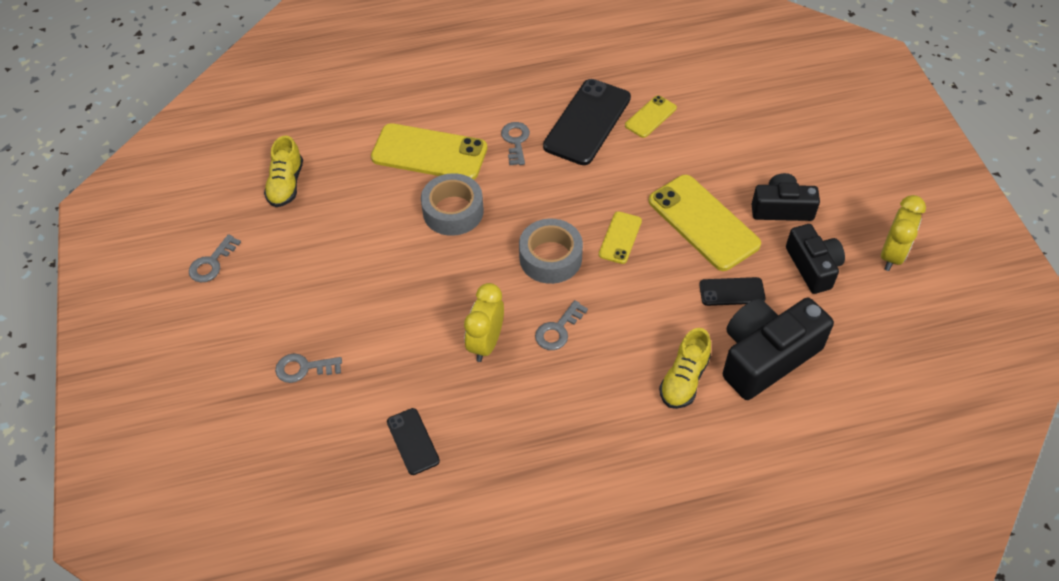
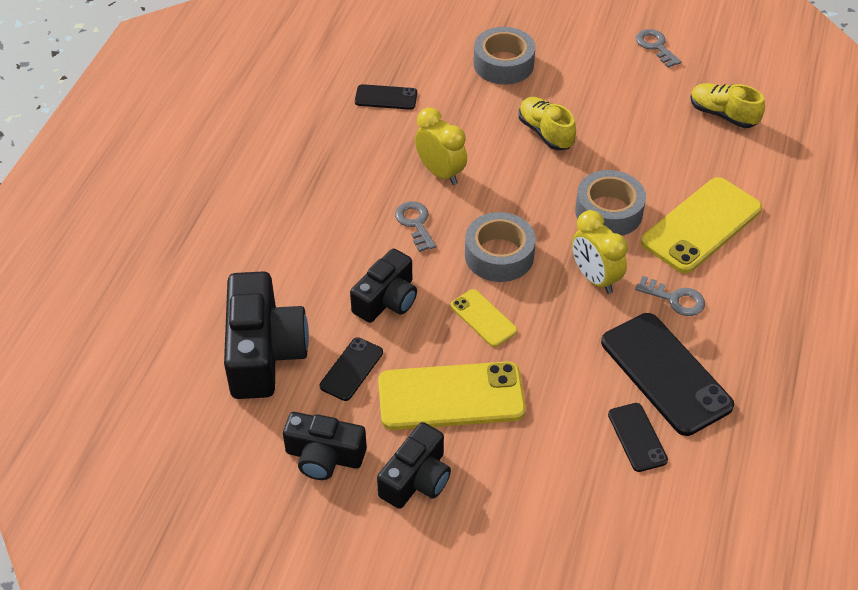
camera: 120 degrees right, 5 degrees down
(304, 368) = (503, 64): grey key -> grey tape
(650, 117) = (637, 437): yellow phone -> black phone
(651, 306) = (387, 299): none -> black camera
(684, 379) = (294, 281): yellow shoe -> yellow shoe (545, 133)
(892, 255) = (279, 541): yellow clock -> yellow clock (595, 278)

